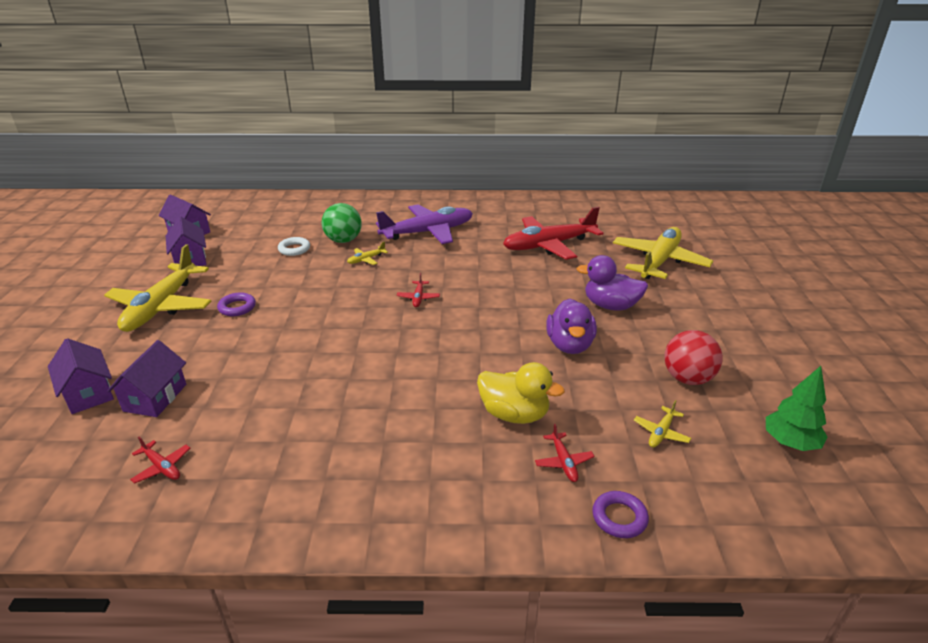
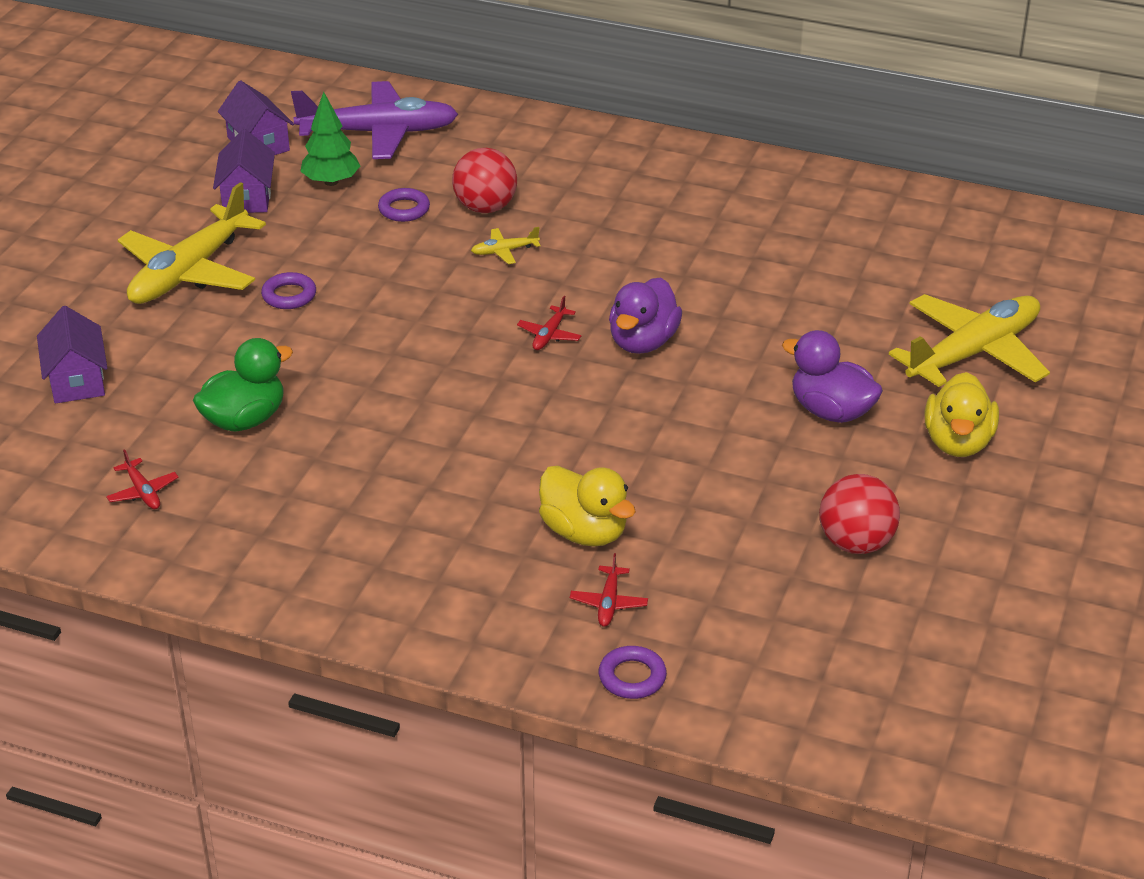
camera: 20 degrees right, 5 degrees up
(155, 397) = (153, 405): purple house -> none
(231, 393) = (245, 420): none -> green duck
(294, 249) = (404, 209): white ring -> purple ring
(343, 240) = (485, 208): green ball -> red ball
(427, 232) = (626, 218): purple plane -> purple plane (378, 133)
(549, 245) = (811, 284): red plane -> none
(569, 345) = (723, 458): purple duck -> purple duck (643, 342)
(661, 432) = (760, 601): yellow plane -> none
(692, 307) = (957, 442): none -> yellow duck
(790, 443) = (921, 655): green tree -> green tree (331, 182)

